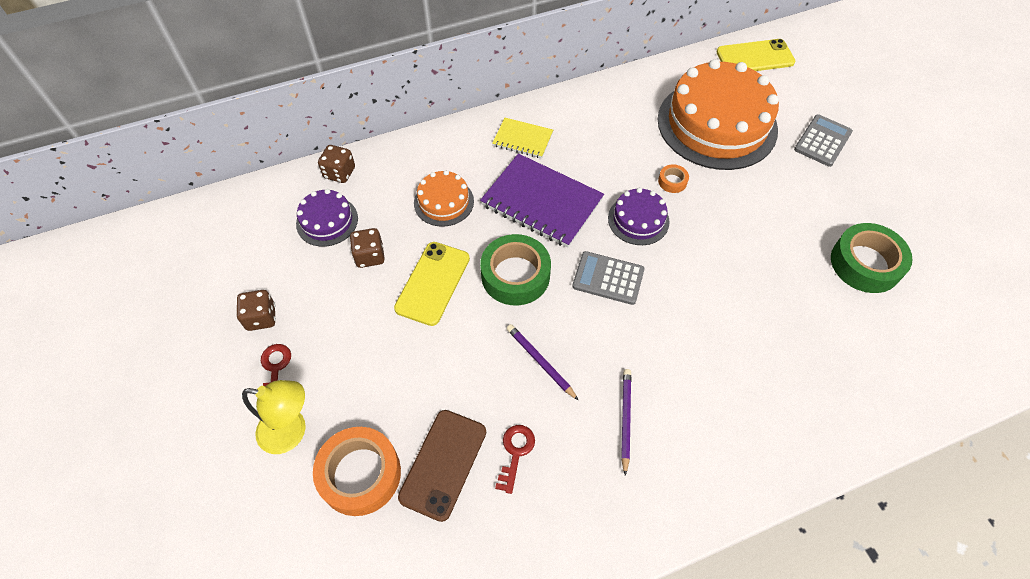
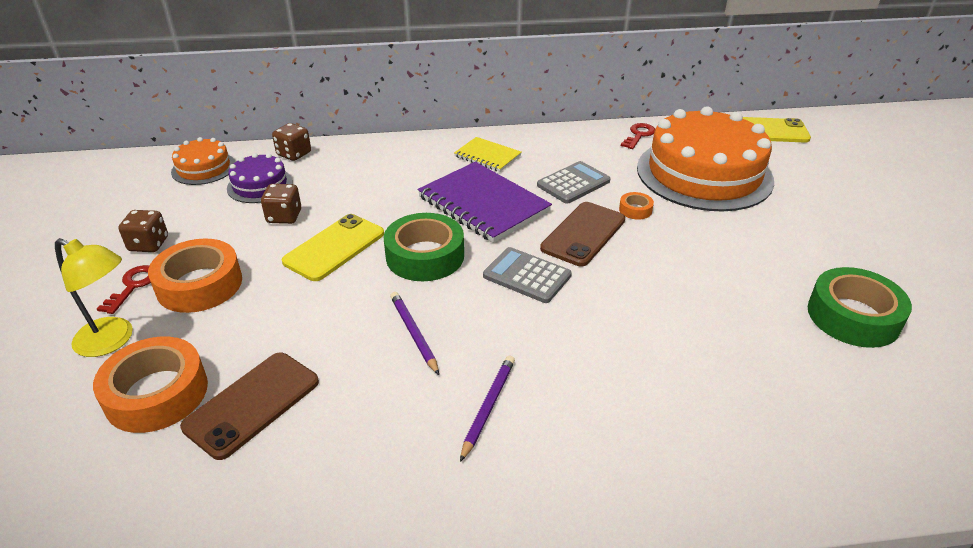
camera: 15 degrees right, 20 degrees down
(334, 353) = (199, 284): none -> orange tape
(444, 202) = (382, 189): orange cake -> orange cake (203, 168)
(515, 453) = (340, 412): red key -> red key (638, 135)
(638, 220) = (583, 234): purple cake -> brown phone
(822, 141) = (826, 203): grey calculator -> grey calculator (573, 183)

